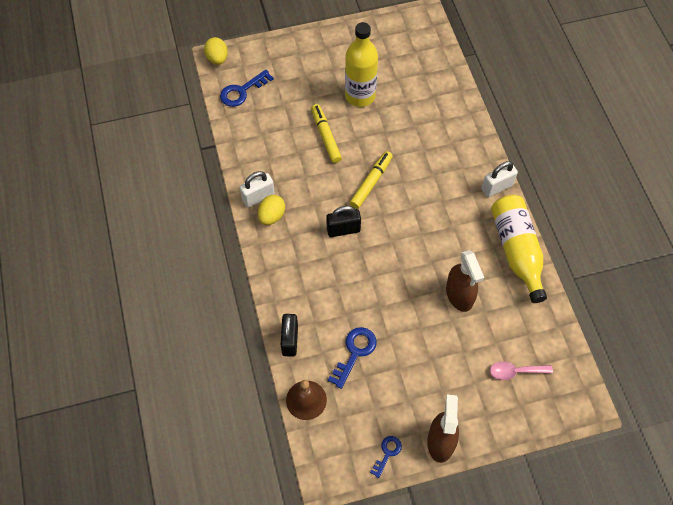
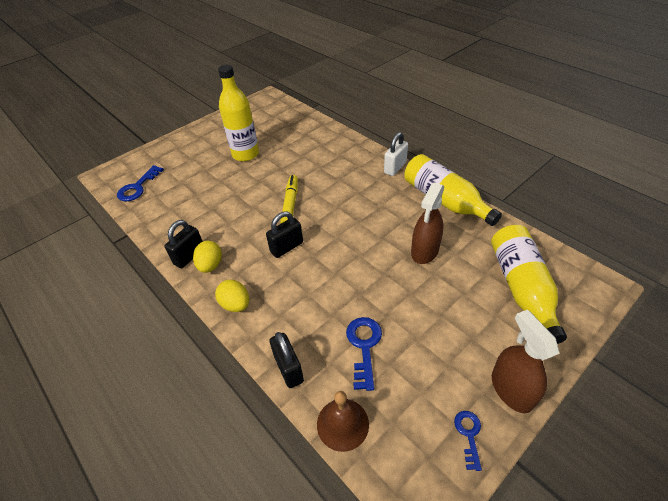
camera: 25 degrees left, 15 degrees down
(217, 59) = (105, 174): yellow egg -> yellow egg (236, 304)
(258, 197) = (189, 256): white padlock -> black padlock
(326, 136) = (231, 189): yellow marker -> none
(459, 295) = (425, 251): brown spray bottle -> brown spray bottle turned 75 degrees clockwise
(515, 371) = (521, 288): pink spoon -> yellow bottle

